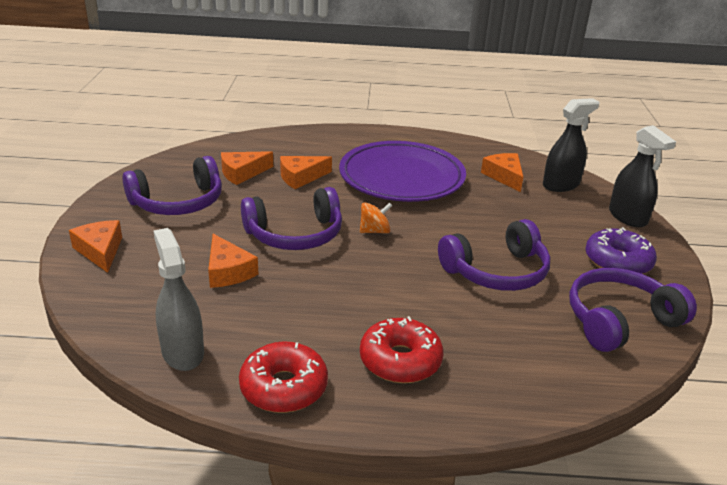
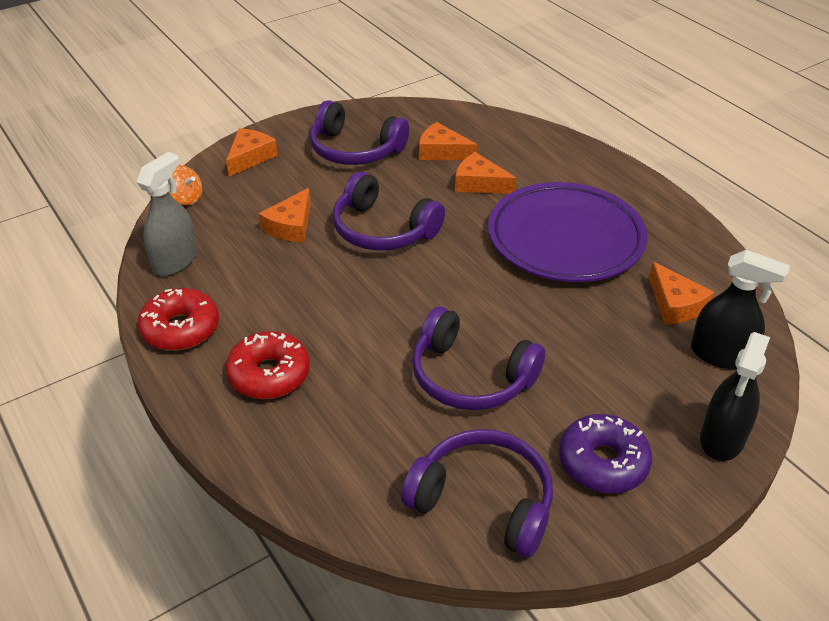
camera: 55 degrees right, 10 degrees up
(374, 231) = (444, 269): orange spinning top -> orange spinning top (185, 198)
(504, 176) = (675, 304): orange cheese -> orange cheese turned 120 degrees clockwise

